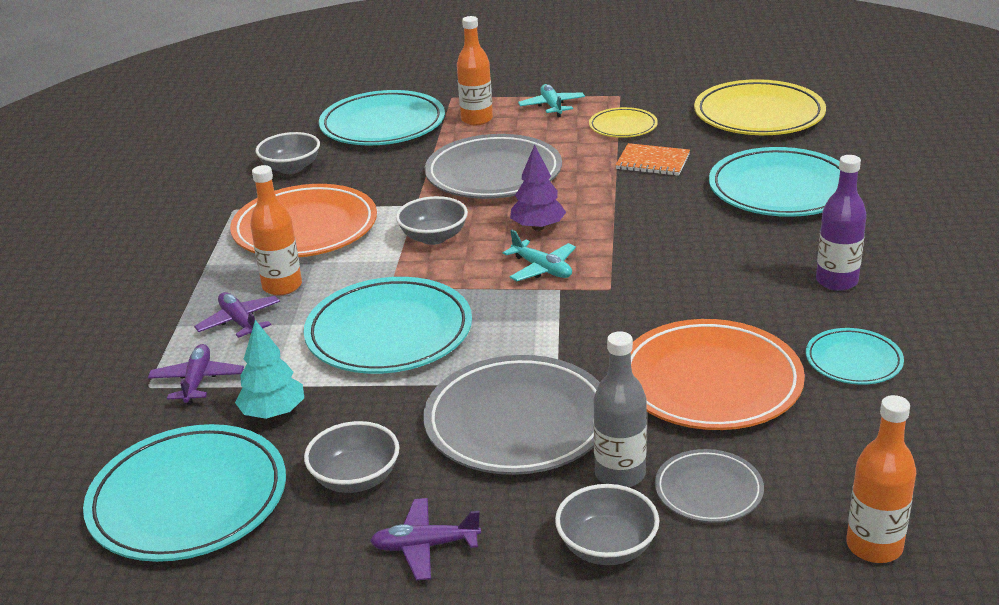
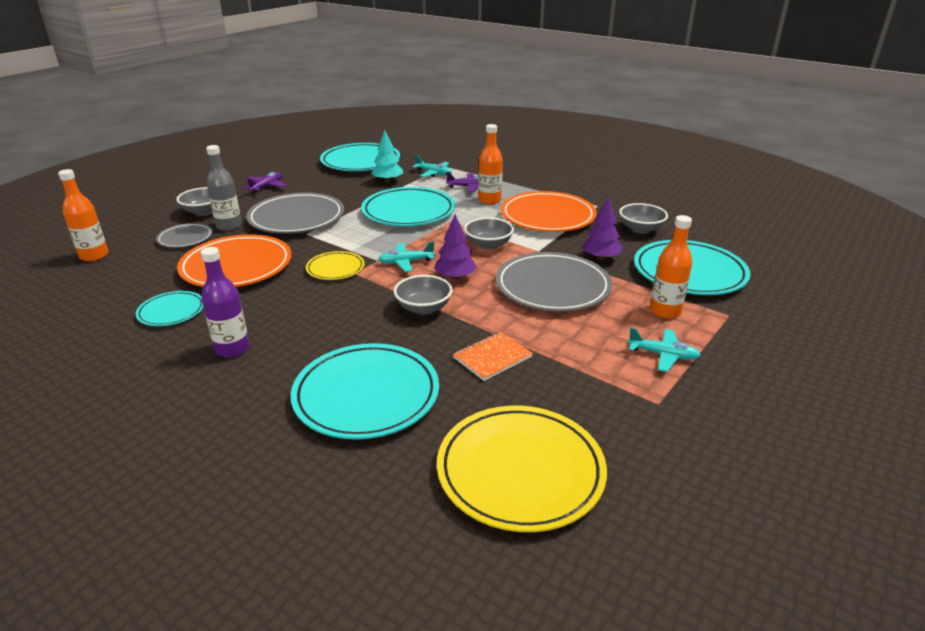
camera: 120 degrees right, 0 degrees up
(197, 381) = (433, 173): purple plane -> turquoise plane
(356, 478) = (322, 185): grey bowl -> grey bowl (423, 308)
(395, 169) = (600, 258): none -> purple tree
(623, 126) = (579, 373): yellow plate -> yellow plate (335, 268)

